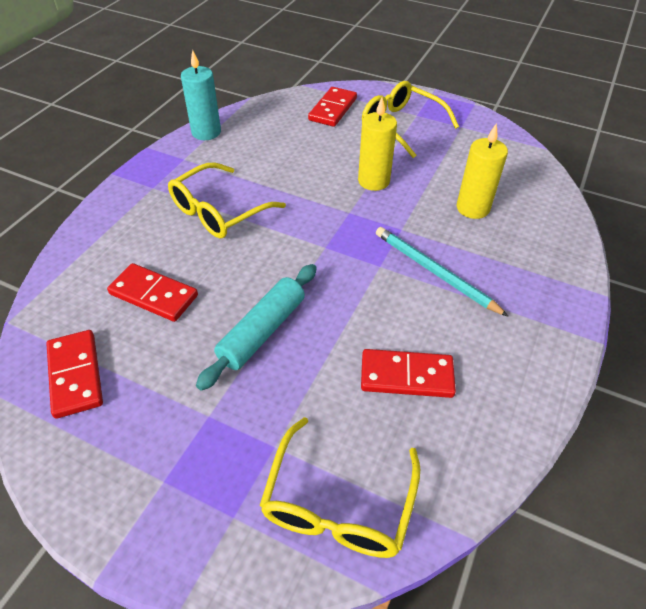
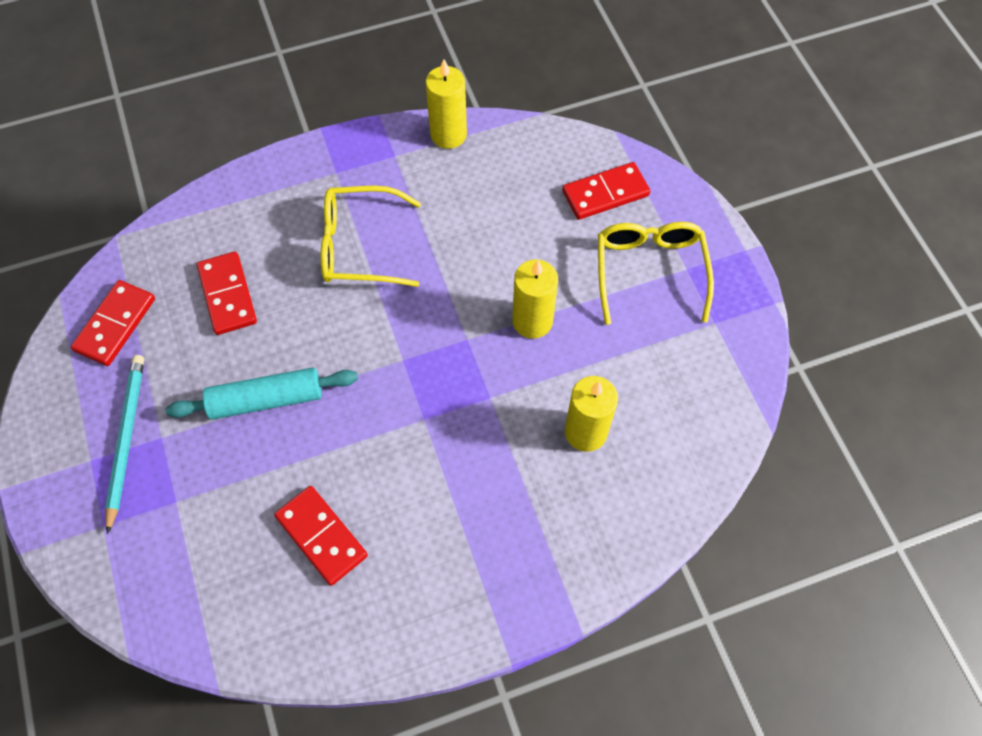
camera: 45 degrees right, 15 degrees up
(206, 132) = (448, 134): turquoise candle -> yellow candle
(338, 503) = (168, 581): yellow glasses -> none
(435, 272) = (461, 467): turquoise pencil -> turquoise pencil (126, 440)

